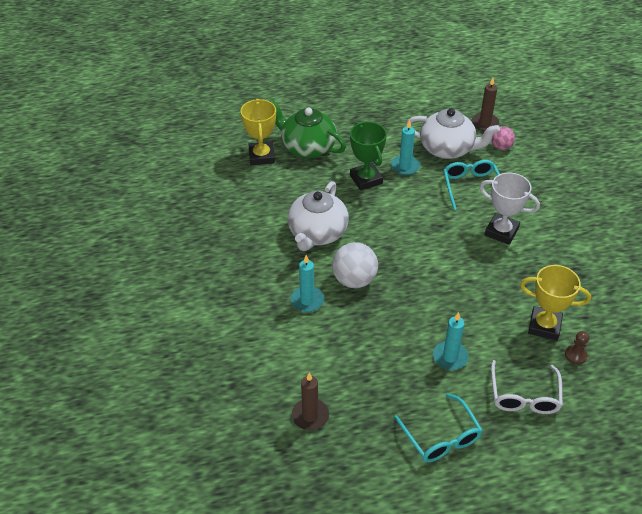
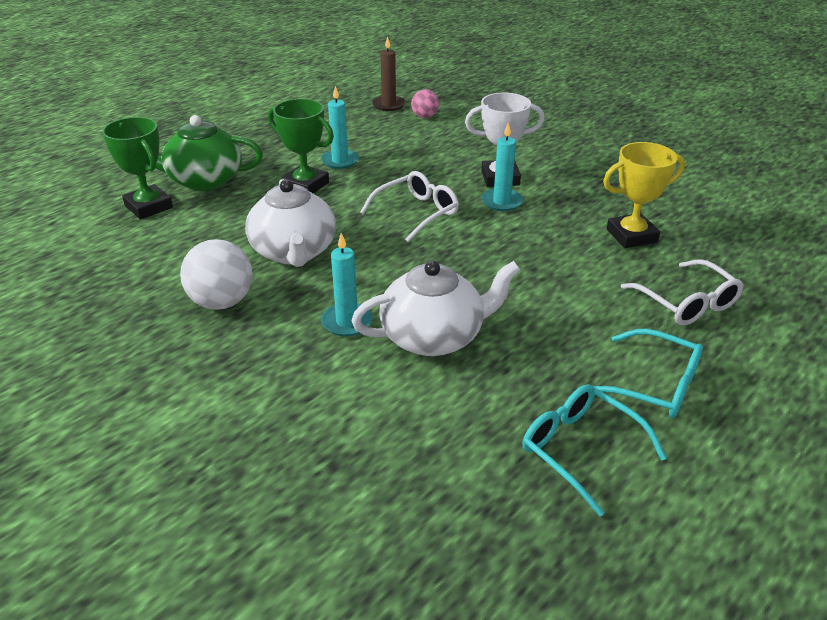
camera: 35 degrees left, 10 degrees down
(261, 156) = (148, 207): yellow trophy -> green trophy
(310, 416) = (478, 445): brown candle -> none
(354, 280) = (386, 278): white ball -> white ball (222, 302)
(417, 236) = (417, 213): none -> white glasses
(448, 149) = (371, 134): white teapot -> white teapot (434, 336)
(450, 357) = (573, 303): turquoise candle -> turquoise candle (501, 202)
(471, 187) = (429, 154): turquoise glasses -> turquoise glasses (580, 449)
(575, 355) = (688, 247): brown pawn -> none

